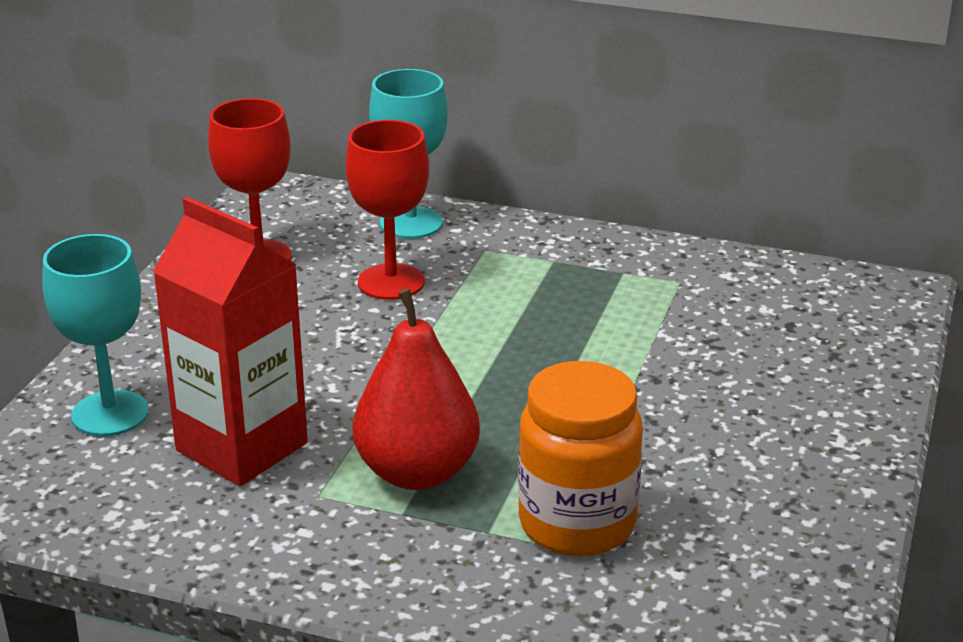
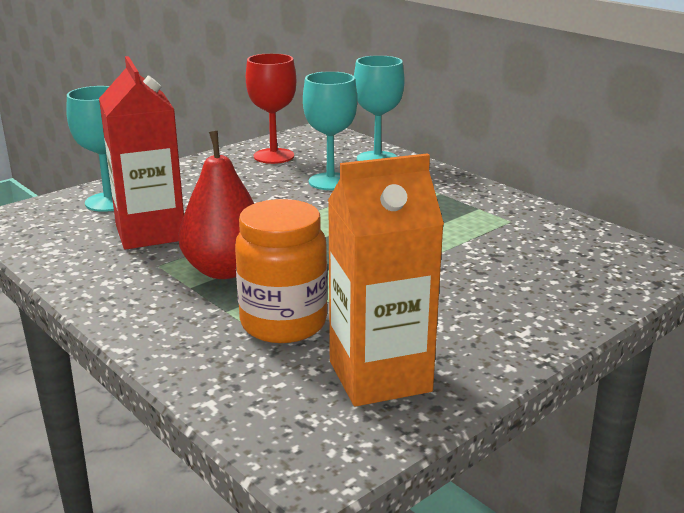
camera: 30 degrees right, 5 degrees down
(391, 282) = (330, 181): red goblet -> turquoise goblet
(754, 552) = (379, 376): none -> orange carton

